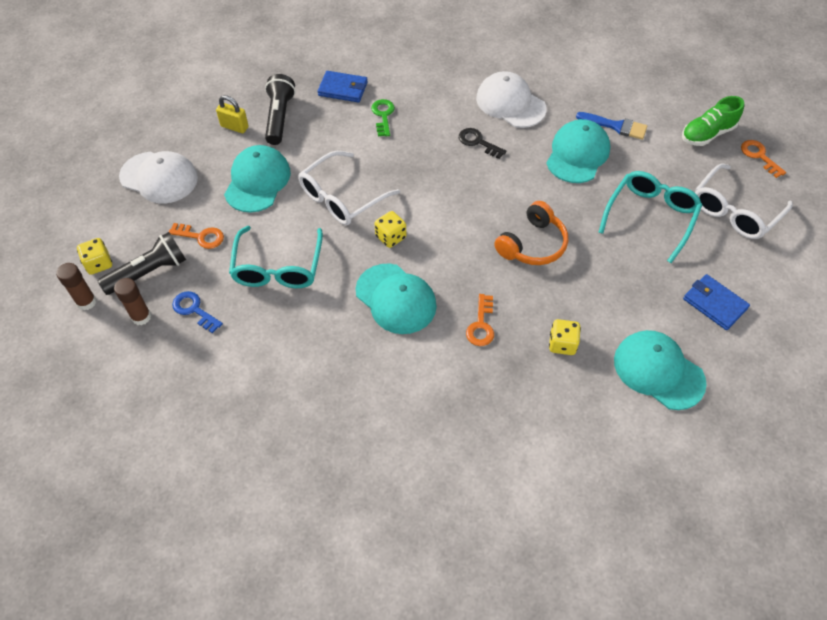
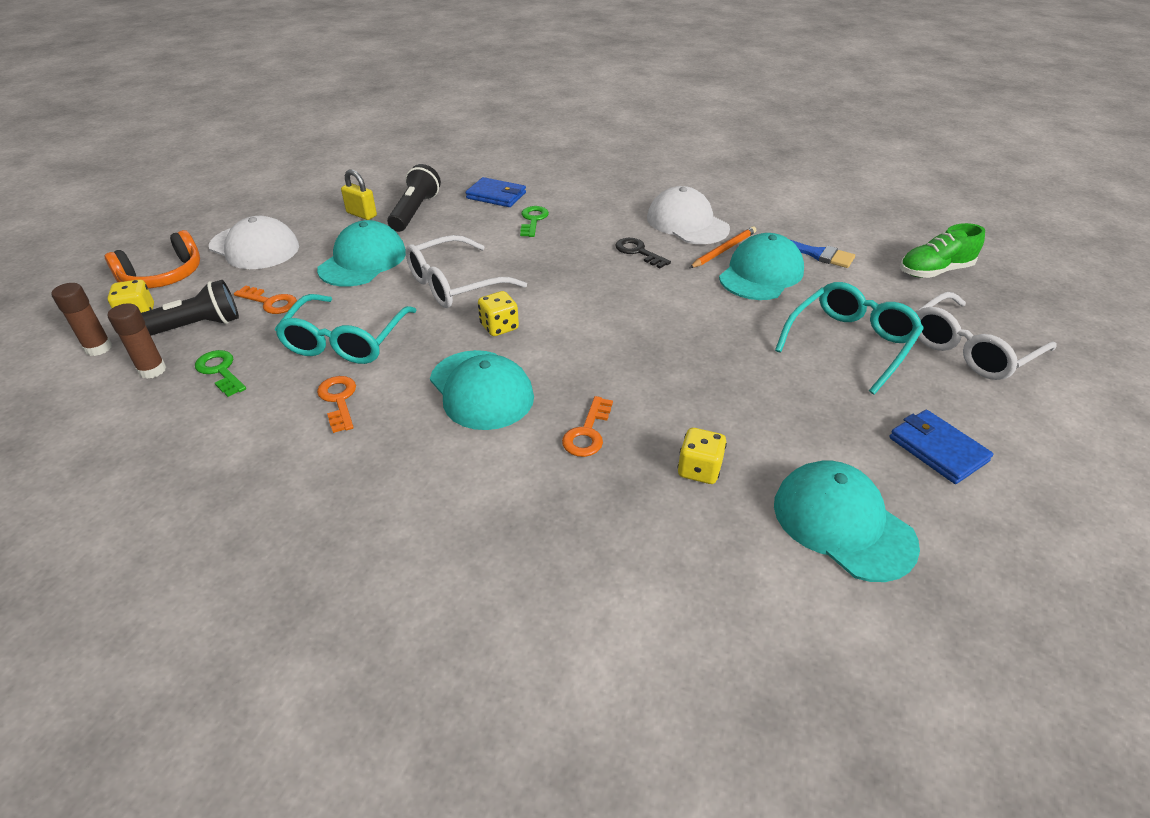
camera: 10 degrees right, 15 degrees down
(194, 310) = (220, 371): blue key -> green key
(532, 244) = (682, 354): orange headphones -> orange headphones (163, 276)
(545, 131) = (723, 250): none -> orange pencil
(759, 156) = (1006, 298): orange key -> orange key (339, 400)

